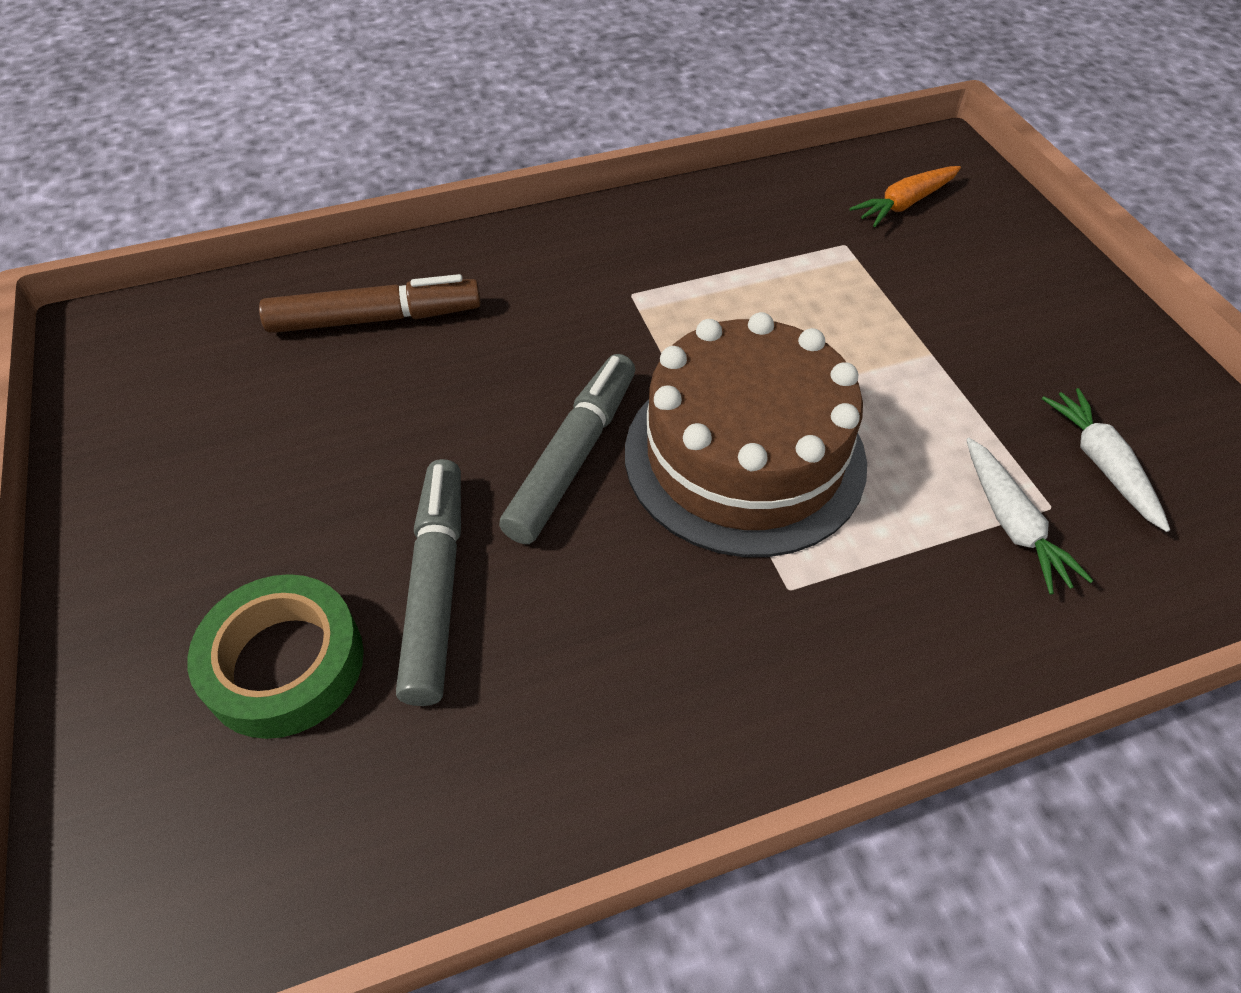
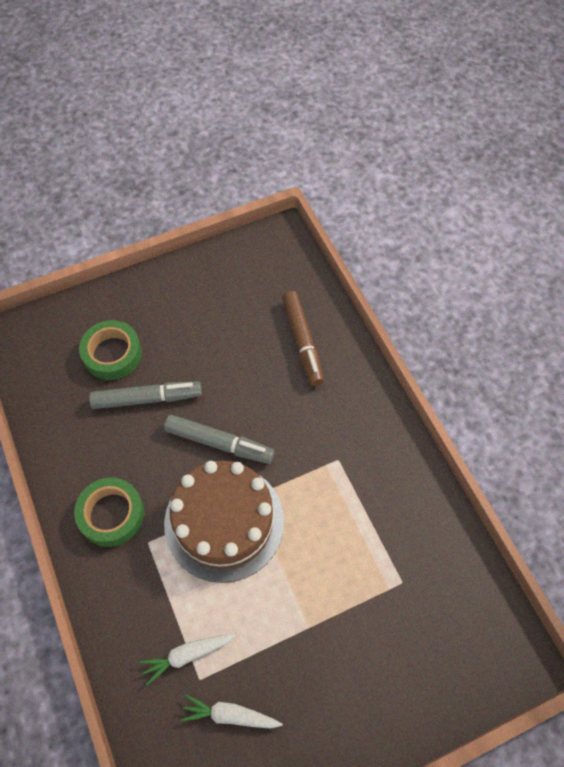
camera: 85 degrees right, 10 degrees up
(723, 662) = (111, 514): none -> green tape
(904, 204) = (452, 625): orange carrot -> none
(1101, 464) = (230, 715): white carrot -> white carrot turned 150 degrees counterclockwise

